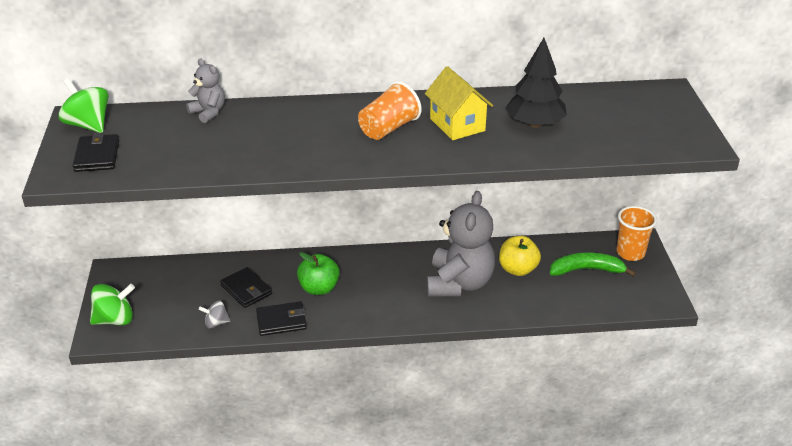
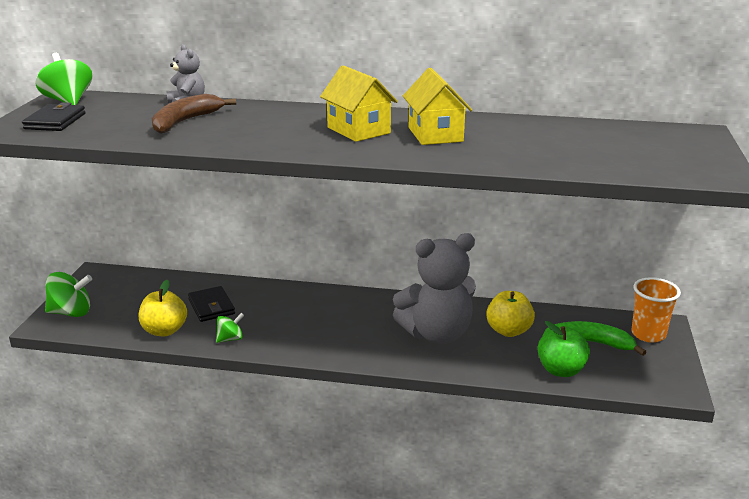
camera: 15 degrees right, 10 degrees down
(216, 323) = (164, 330): grey spinning top -> yellow apple
(224, 138) = (185, 121): none -> brown banana
(281, 321) = (230, 339): black wallet -> green spinning top
(319, 288) = (285, 316): green apple -> green apple (561, 370)
(388, 128) = (358, 130): orange cup -> yellow house
(459, 283) = (437, 334): grey teddy bear -> grey teddy bear turned 45 degrees clockwise
(535, 124) = (524, 142): black tree -> none

